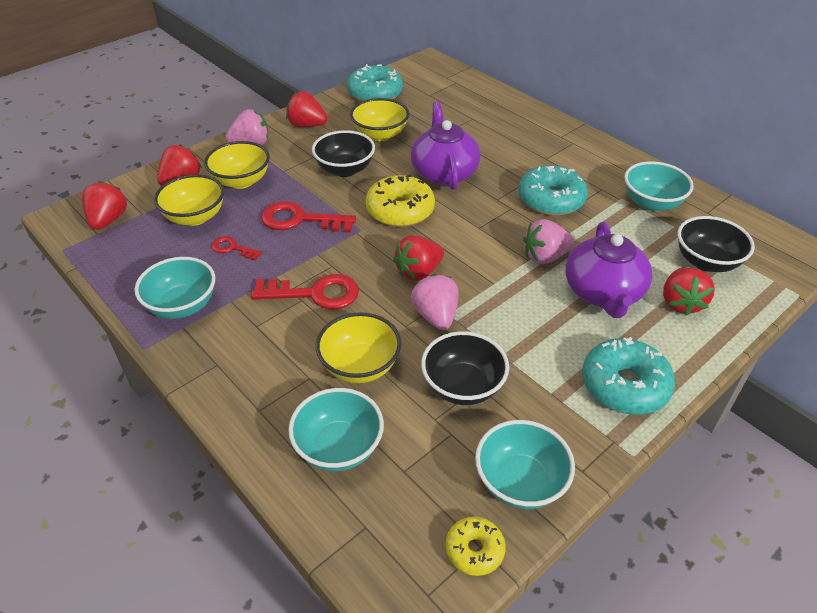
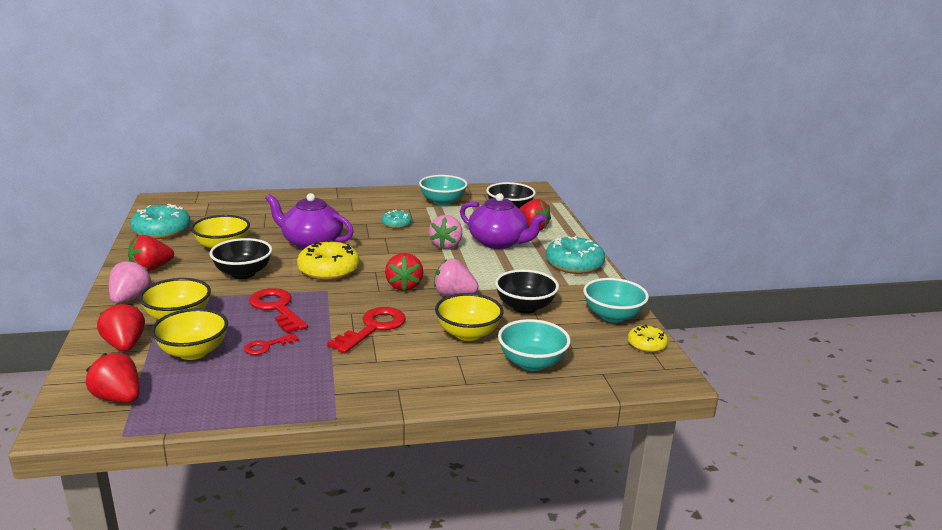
camera: 60 degrees left, 20 degrees down
(182, 306) = (307, 387): turquoise bowl -> none
(300, 220) = (277, 308): red key -> red key turned 105 degrees clockwise
(551, 200) = (396, 224): turquoise donut -> turquoise donut, size x0.56

